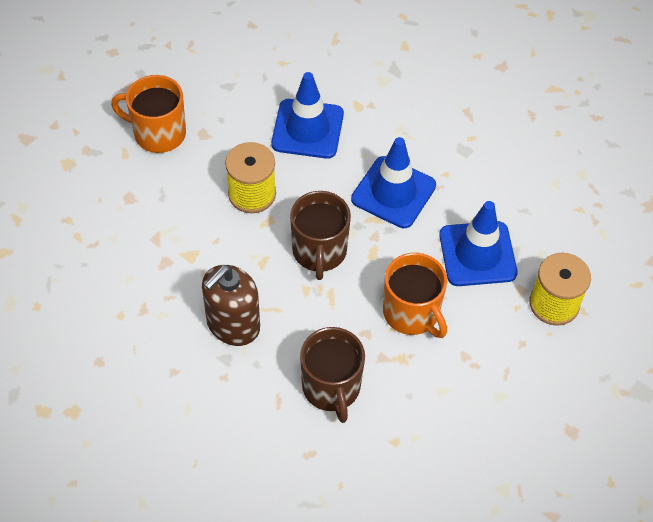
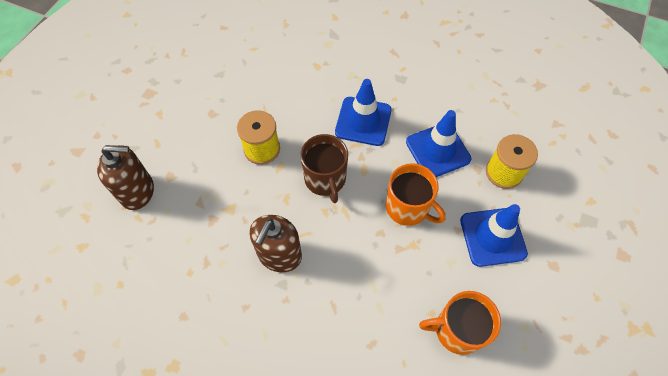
camera: 15 degrees left, 5 degrees up
(85, 205) = (137, 191): none -> brown soap dispenser
(158, 133) = (178, 121): orange mug -> orange mug (457, 330)
(307, 129) = (287, 91): blue traffic cone -> blue traffic cone (492, 237)
(331, 388) = (370, 284): brown mug -> none

